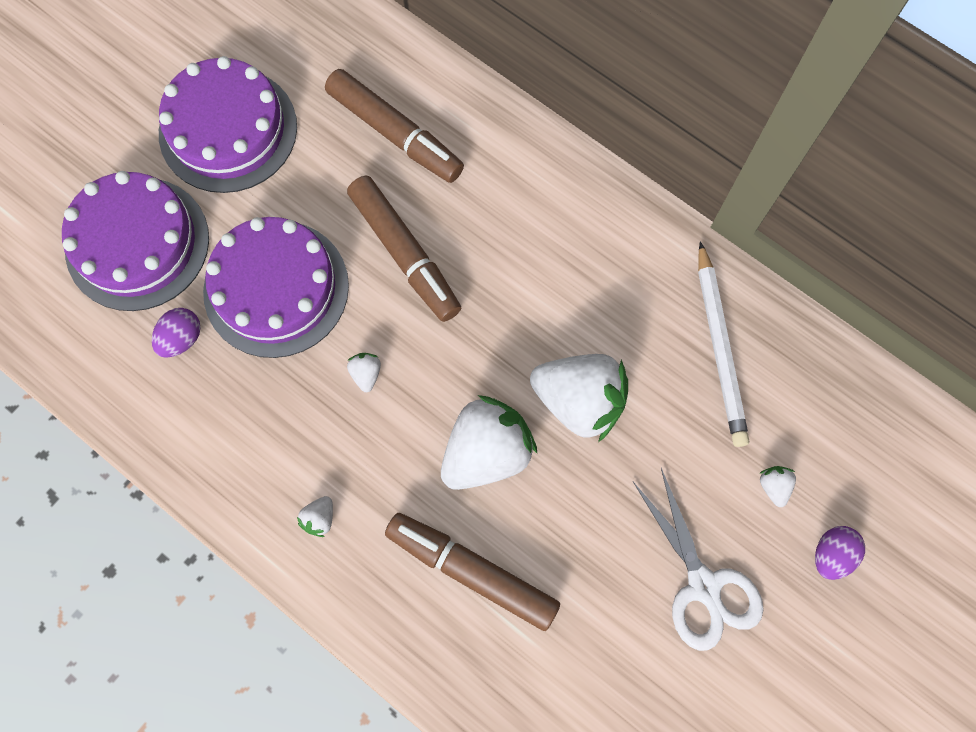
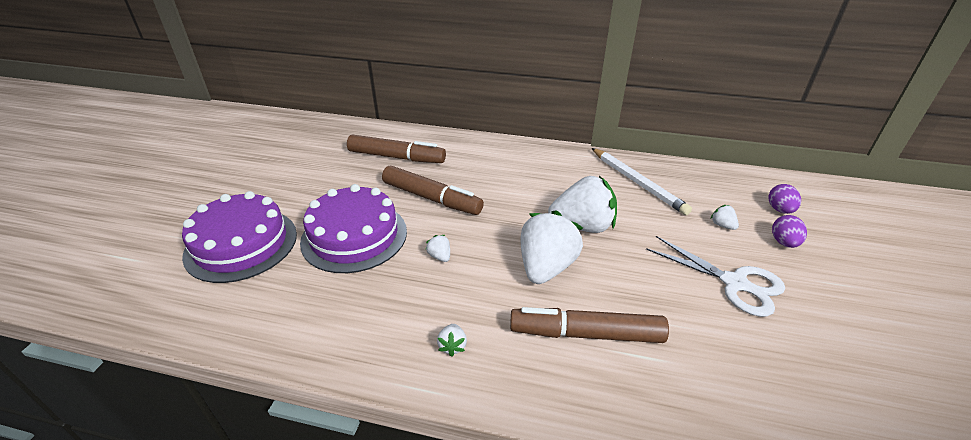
camera: 25 degrees left, 35 degrees down
(182, 338) = (293, 281): purple egg -> purple egg (779, 210)
(228, 130) = (290, 181): purple cake -> none

